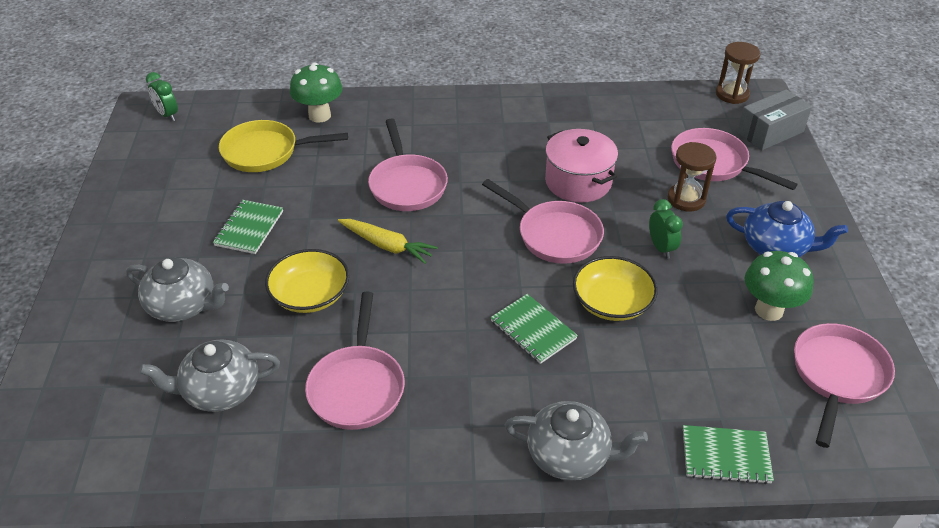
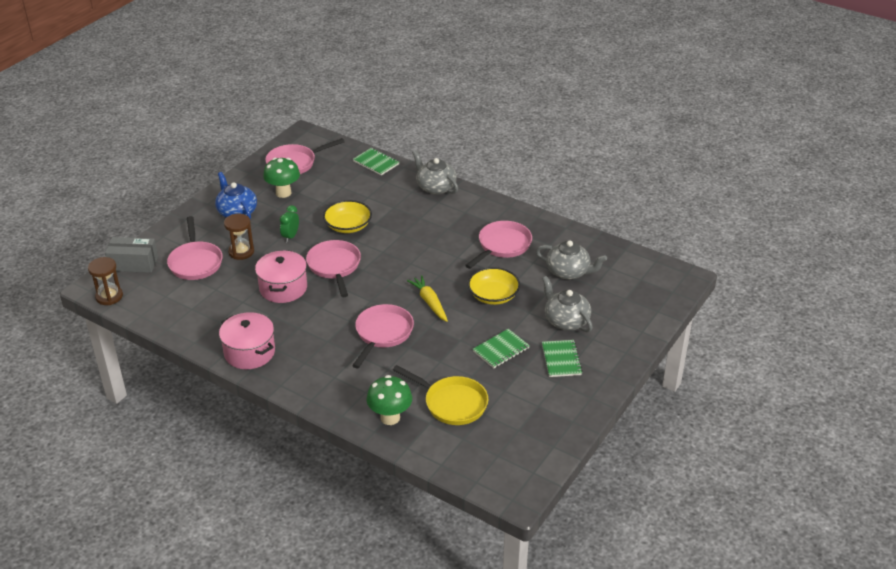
camera: 145 degrees left, 5 degrees down
(167, 115) = (502, 477): green clock -> none
(523, 109) = (249, 352): none -> pink pot
(533, 330) = (398, 232): green notebook -> green notebook (561, 360)

